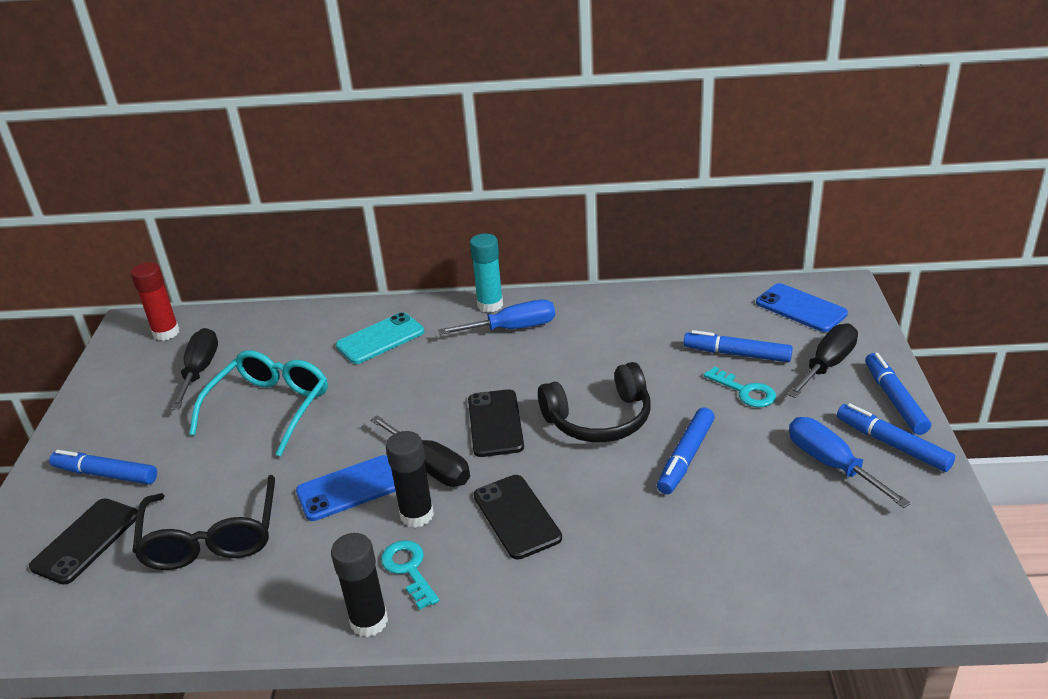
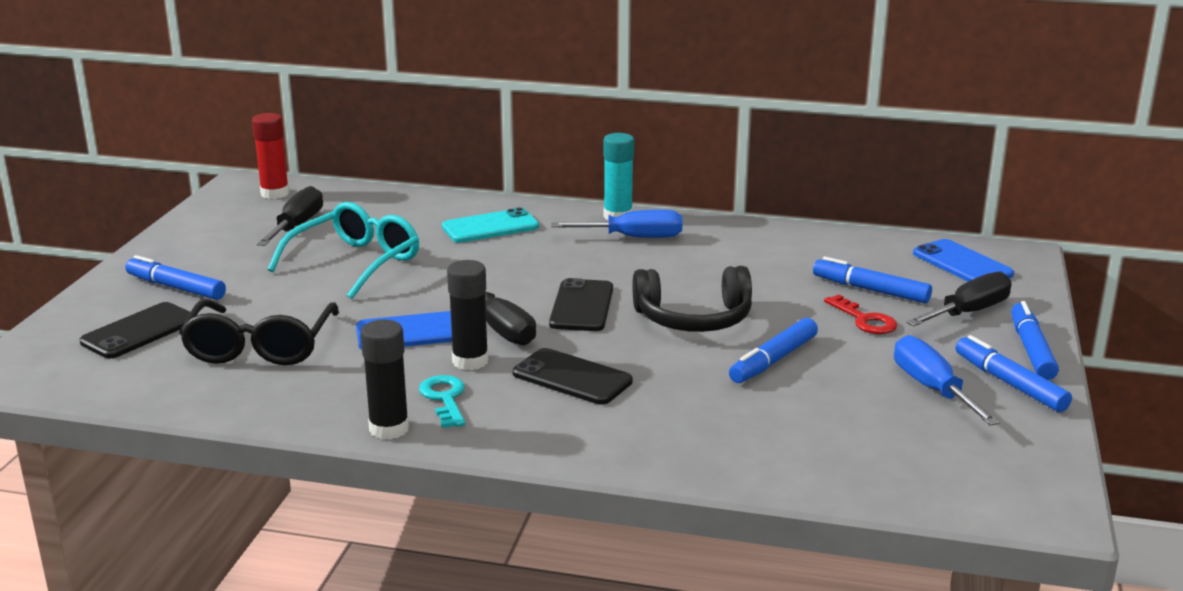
camera: 10 degrees right, 10 degrees down
(516, 517) = (572, 377): black phone -> black phone turned 45 degrees counterclockwise
(745, 391) = (864, 320): turquoise key -> red key

